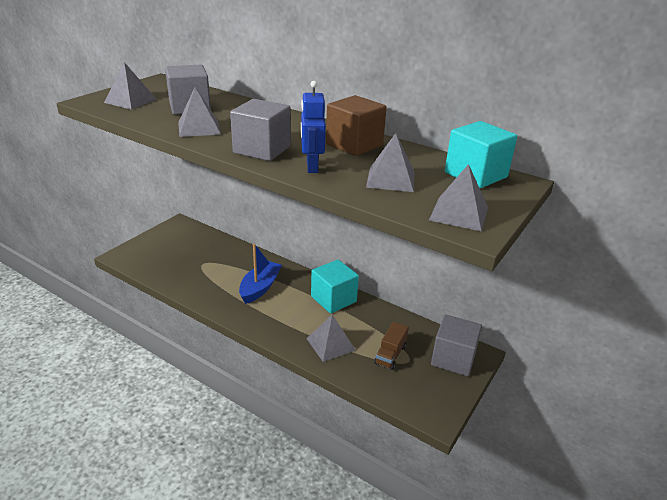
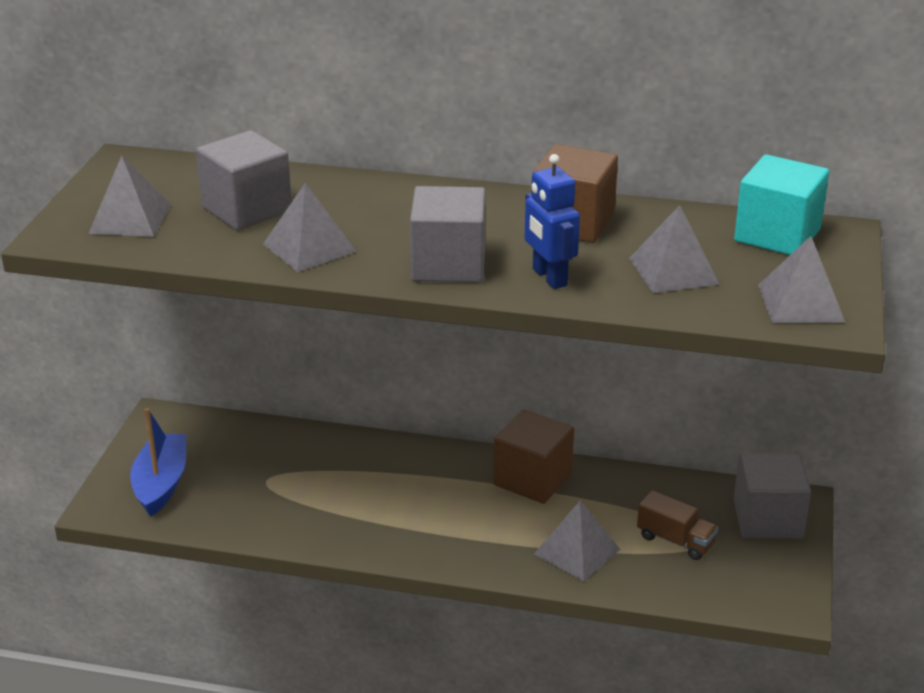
camera: 20 degrees left, 0 degrees up
(260, 287) = (399, 494): blue boat -> blue boat (161, 483)
(333, 299) = (532, 479): turquoise cube -> brown cube
(390, 355) = (675, 540): brown truck -> brown truck turned 60 degrees counterclockwise

